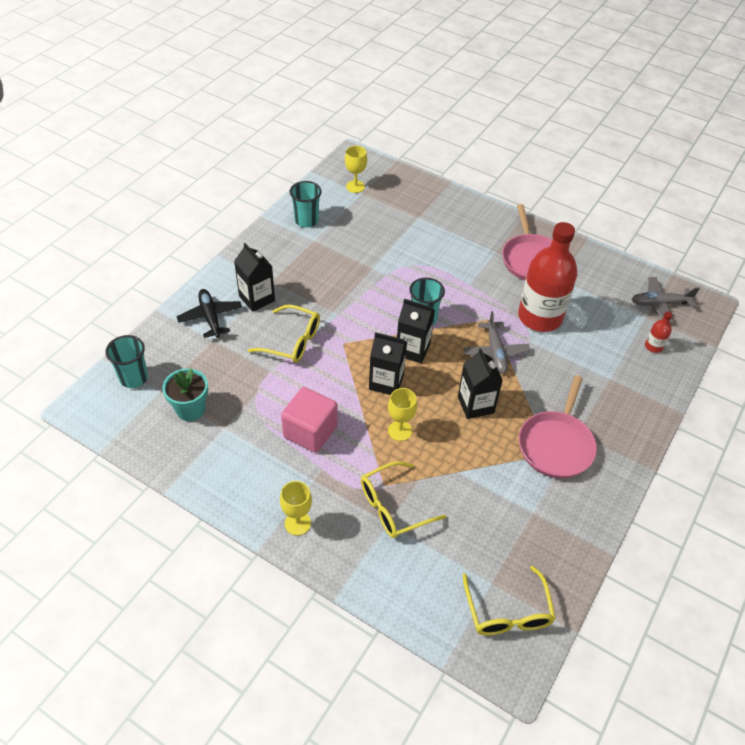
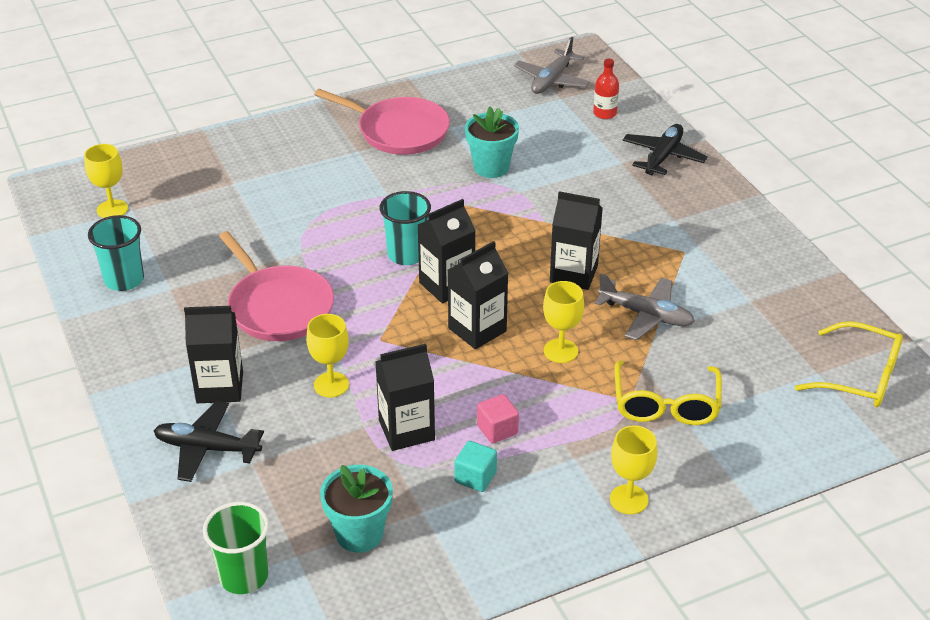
camera: 55 degrees left, 10 degrees down
(134, 378) = (243, 576): turquoise cup -> green cup
(265, 439) = (475, 477): none -> turquoise cube
(280, 391) = (406, 430): none -> black carton
(292, 341) = (331, 385): yellow glasses -> yellow goblet
(310, 431) = (497, 430): pink cube -> pink cube, size x0.51
(495, 352) = (511, 224): grey plane -> grey plane (646, 315)
(540, 317) = (491, 167): red bottle -> turquoise flower pot
(556, 445) = (677, 242): pink pan -> pink pan (278, 307)
(639, 398) = (663, 157): none -> black plane

